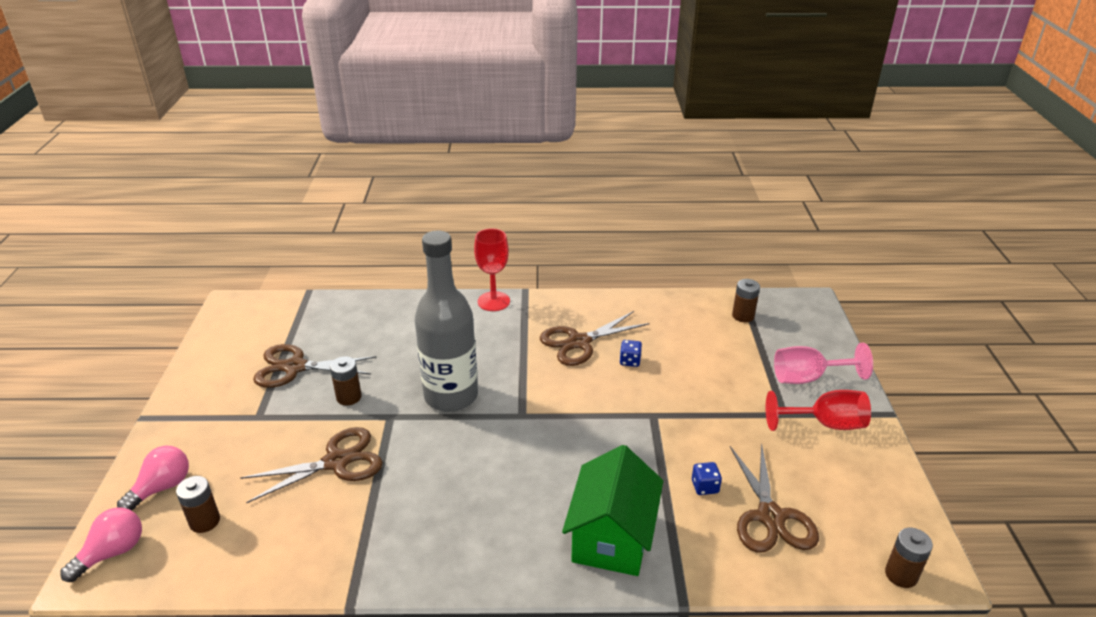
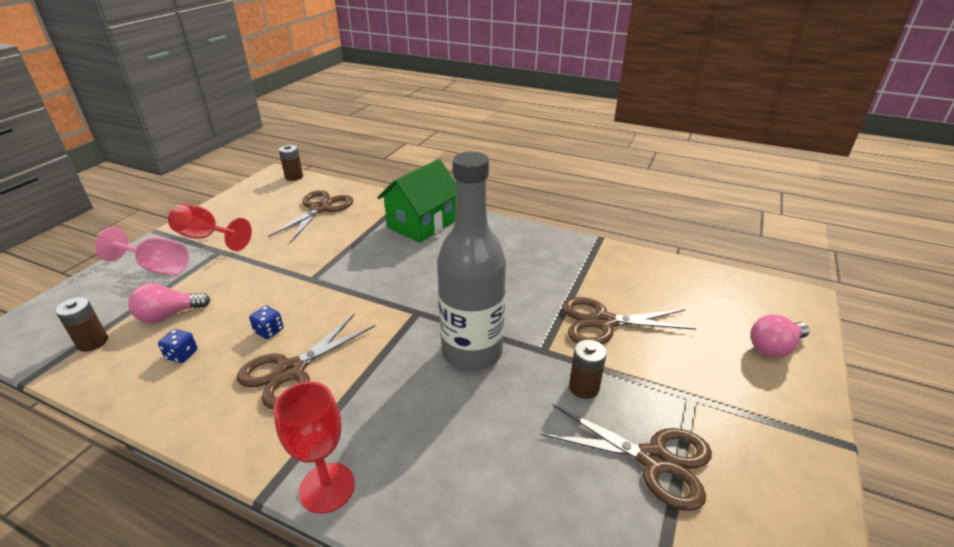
camera: 155 degrees left, 0 degrees up
(112, 553) = (791, 307): pink light bulb -> pink light bulb (169, 315)
(204, 521) = (719, 308): brown battery -> none
(579, 342) = (291, 371): brown scissors -> brown scissors turned 135 degrees clockwise
(705, 487) = (337, 230): blue dice -> blue dice (182, 354)

